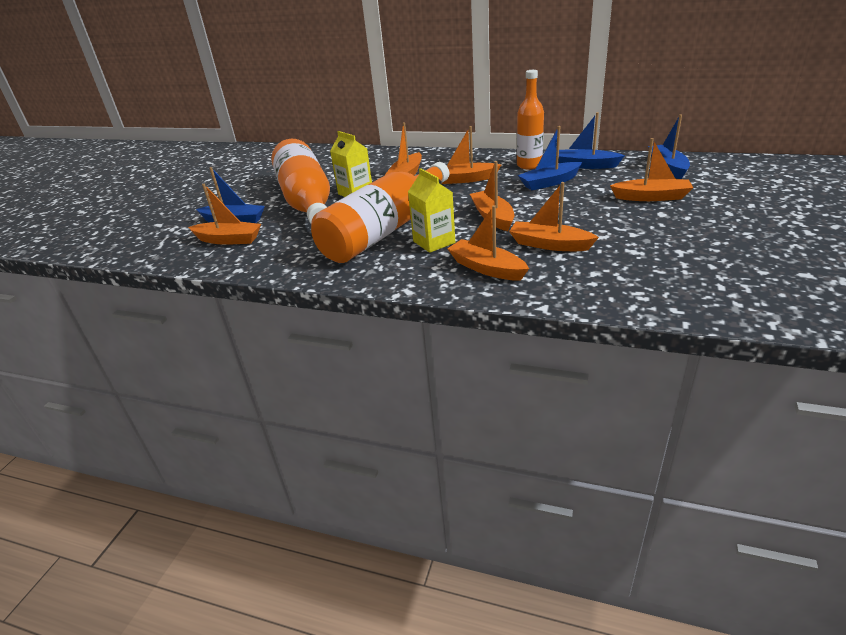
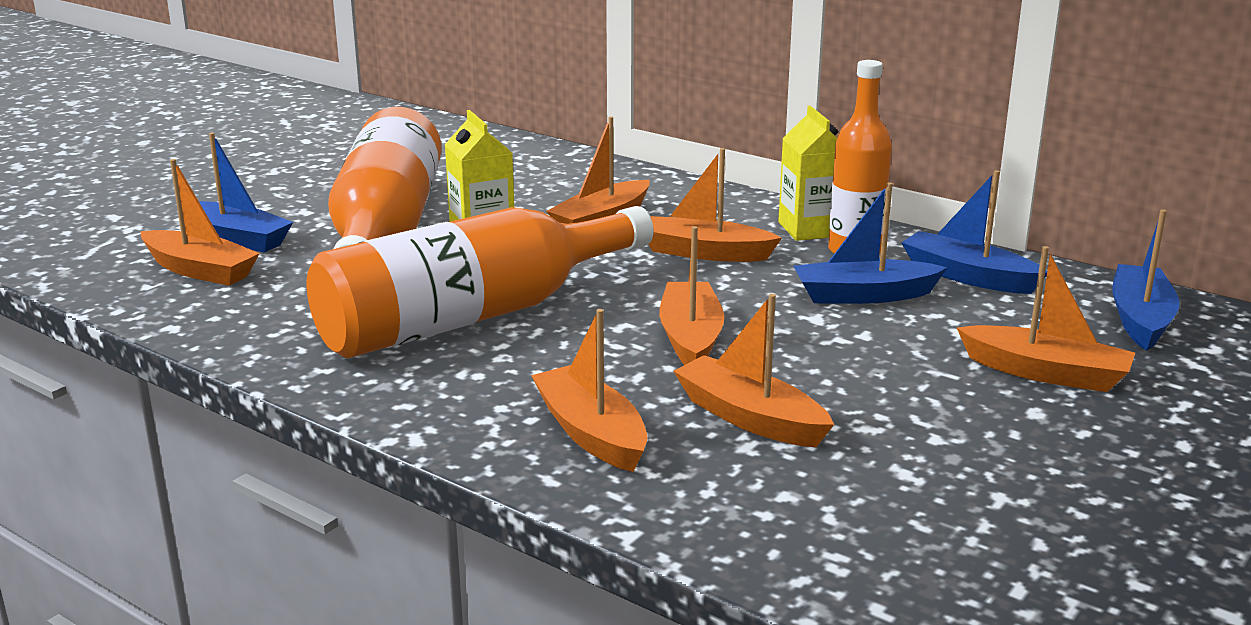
camera: 15 degrees right, 10 degrees down
(434, 242) = (540, 360): yellow carton -> yellow carton (811, 229)

